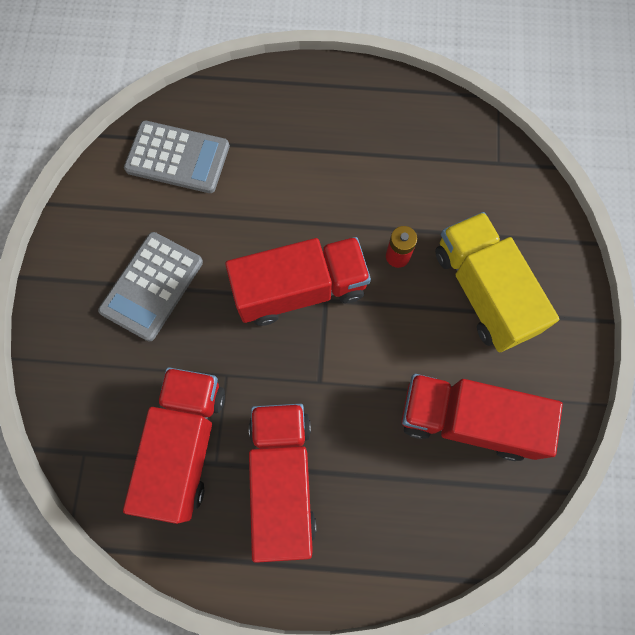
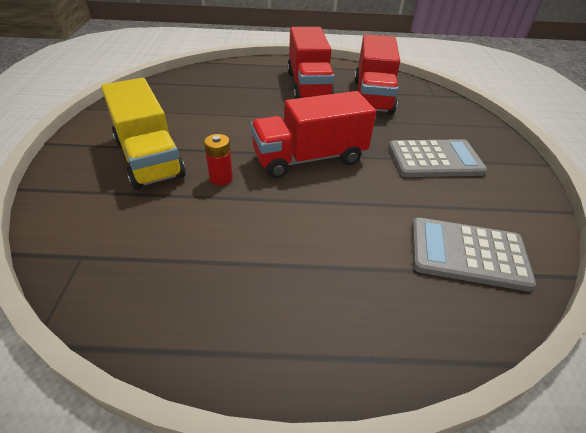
camera: 175 degrees right, 30 degrees down
(152, 286) = (434, 159): grey calculator -> grey calculator turned 60 degrees clockwise
(467, 420) = (187, 103): red truck -> none

